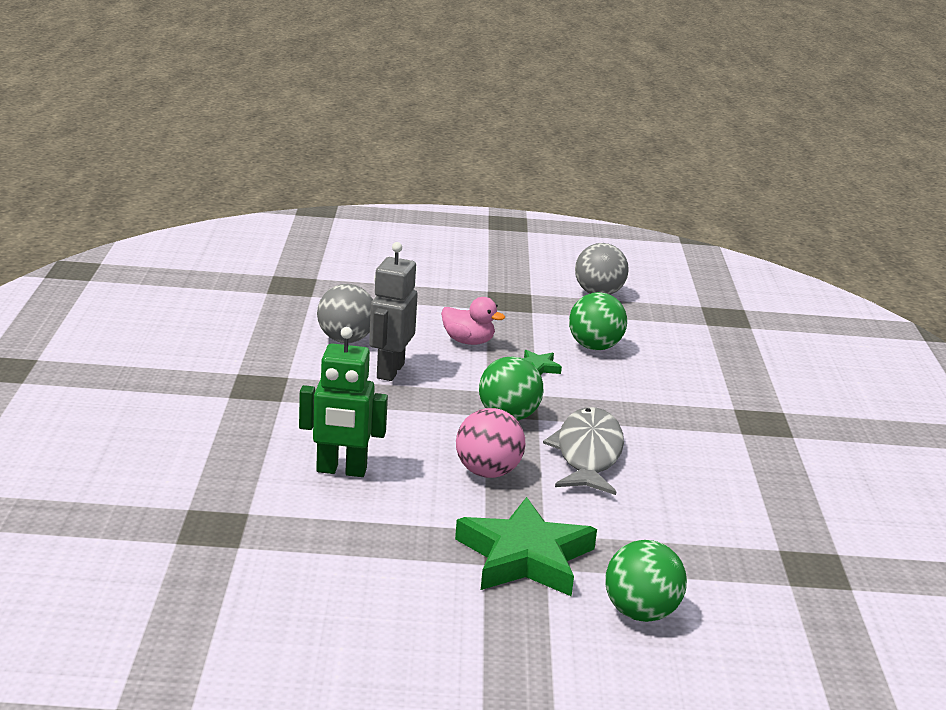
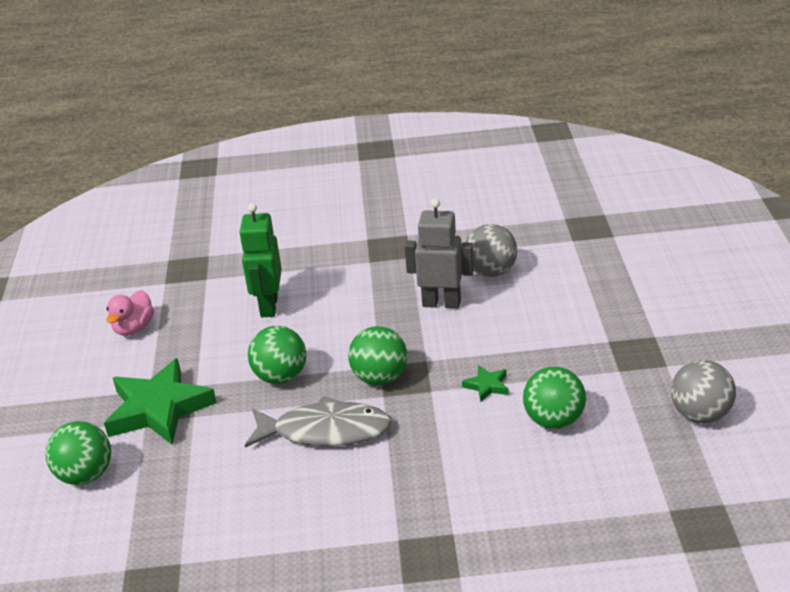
camera: 90 degrees right, 10 degrees up
(468, 341) = (523, 338): pink duck -> pink duck (134, 328)
(487, 472) = (280, 377): pink ball -> green ball

